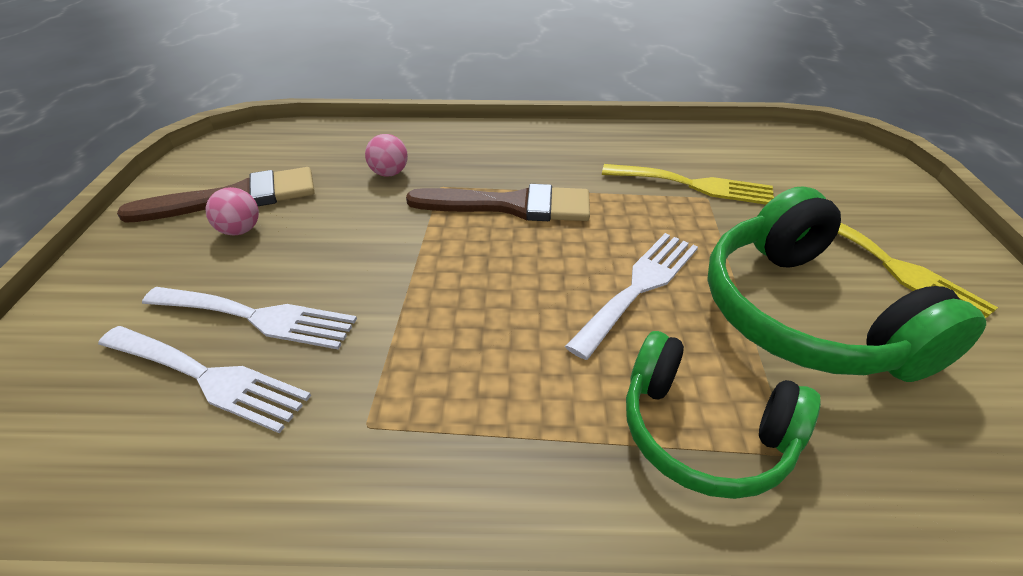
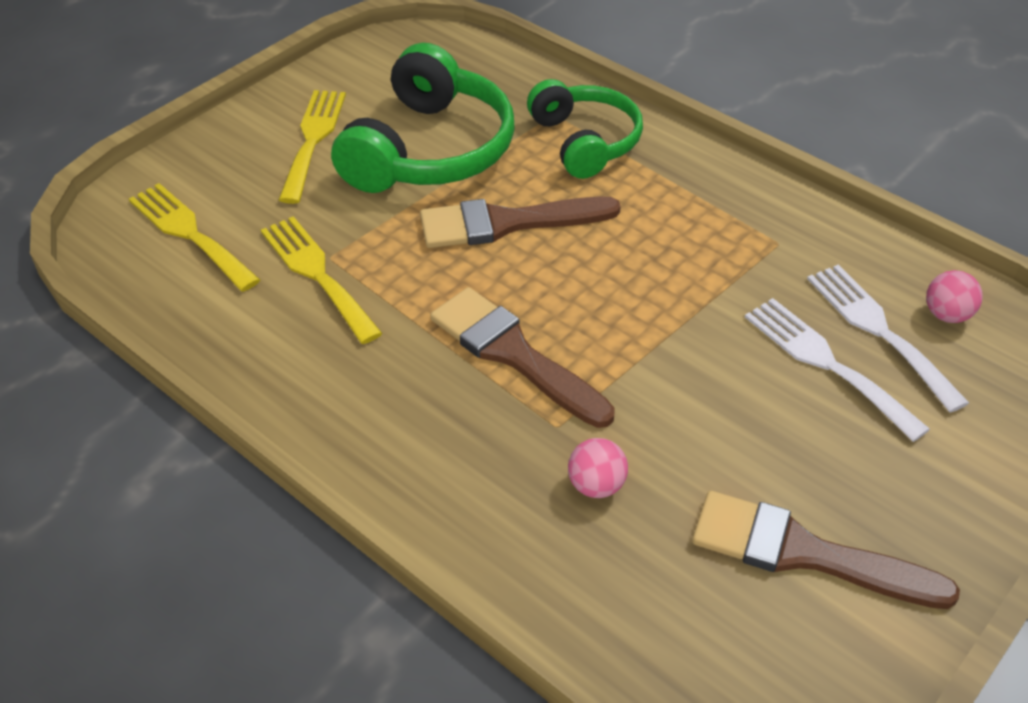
camera: 140 degrees left, 5 degrees up
(240, 230) = (813, 486): pink ball -> pink ball (946, 315)
(639, 287) = (507, 223): white fork -> brown brush
(802, 167) = (190, 233): none -> yellow fork

